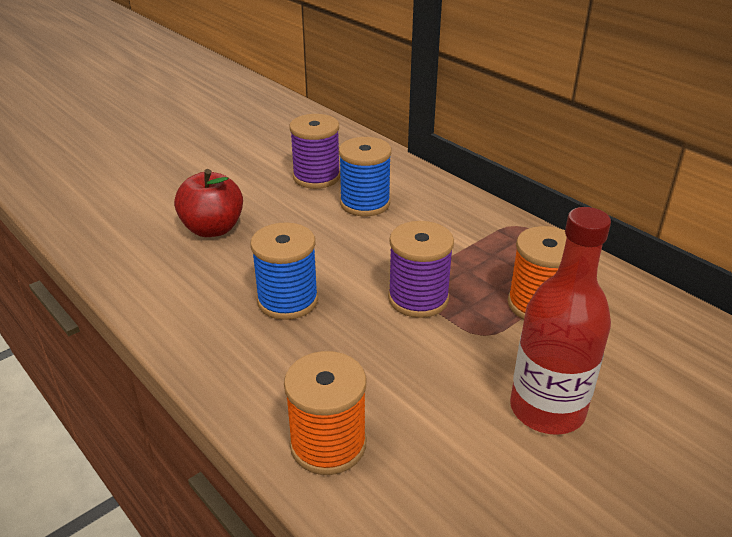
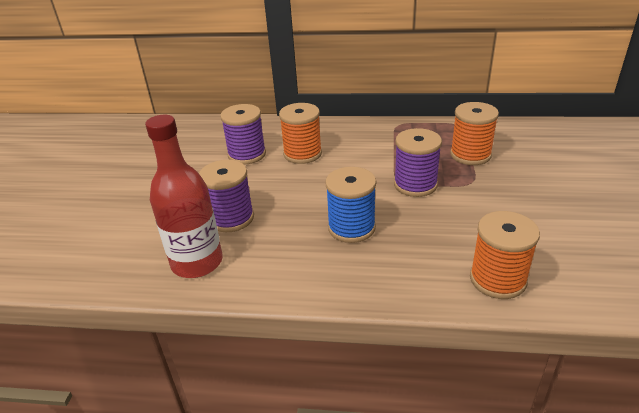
camera: 40 degrees left, 0 degrees up
(213, 229) = (231, 218): red apple -> purple spool
(365, 203) = (302, 154): blue spool -> orange spool
(547, 409) = (549, 197): red bottle -> red bottle (197, 262)

